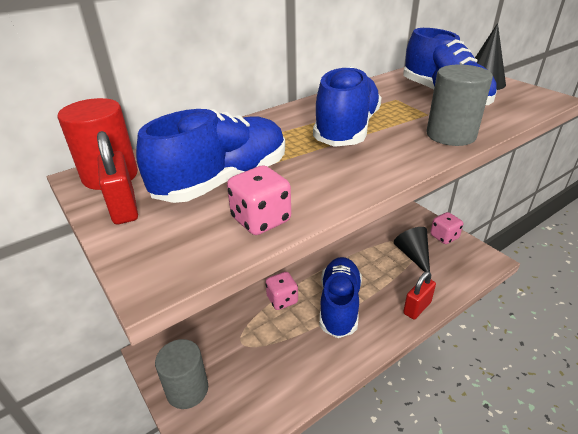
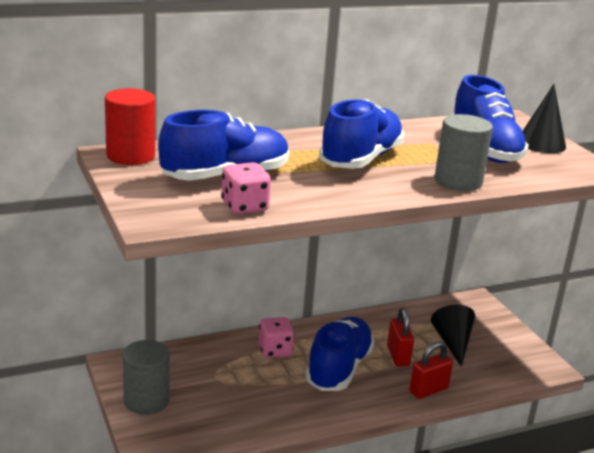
camera: 10 degrees right, 10 degrees down
(124, 208) = (138, 179): red padlock -> red padlock (398, 356)
(444, 237) = (503, 333): pink dice -> none

